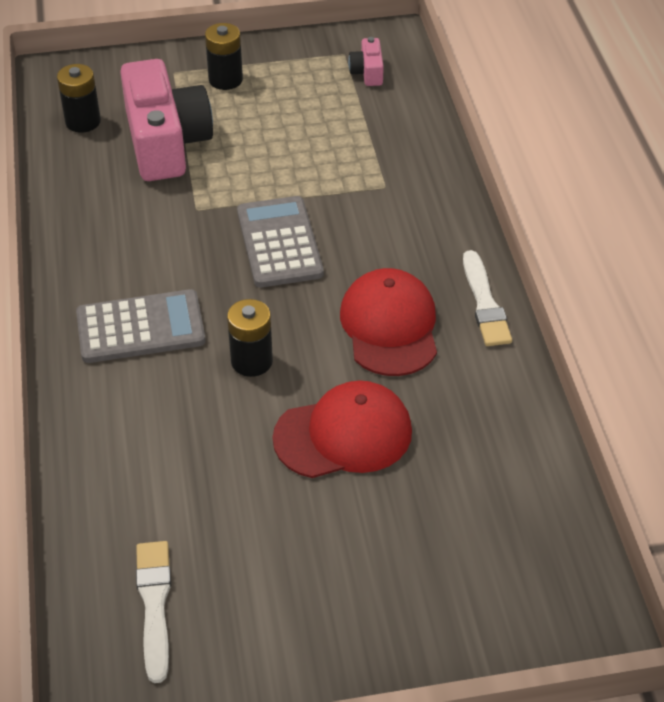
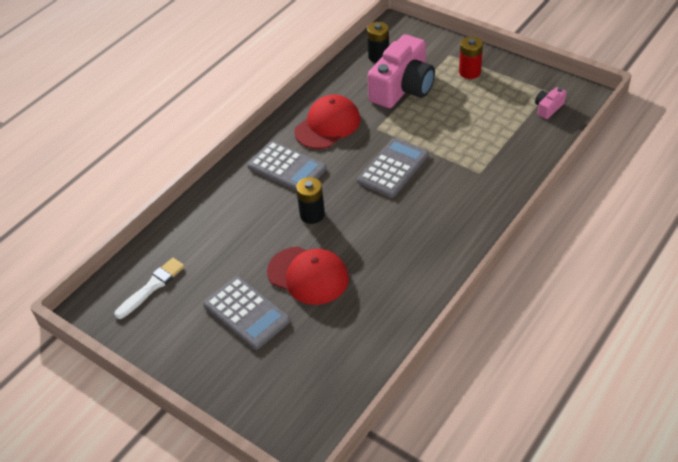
camera: 50 degrees right, 0 degrees up
(225, 80) = (469, 72): black battery -> red battery
(327, 535) = (246, 313): none -> grey calculator
(389, 326) = (392, 242): red cap -> red cap (327, 125)
(484, 303) = (452, 263): white brush -> none

